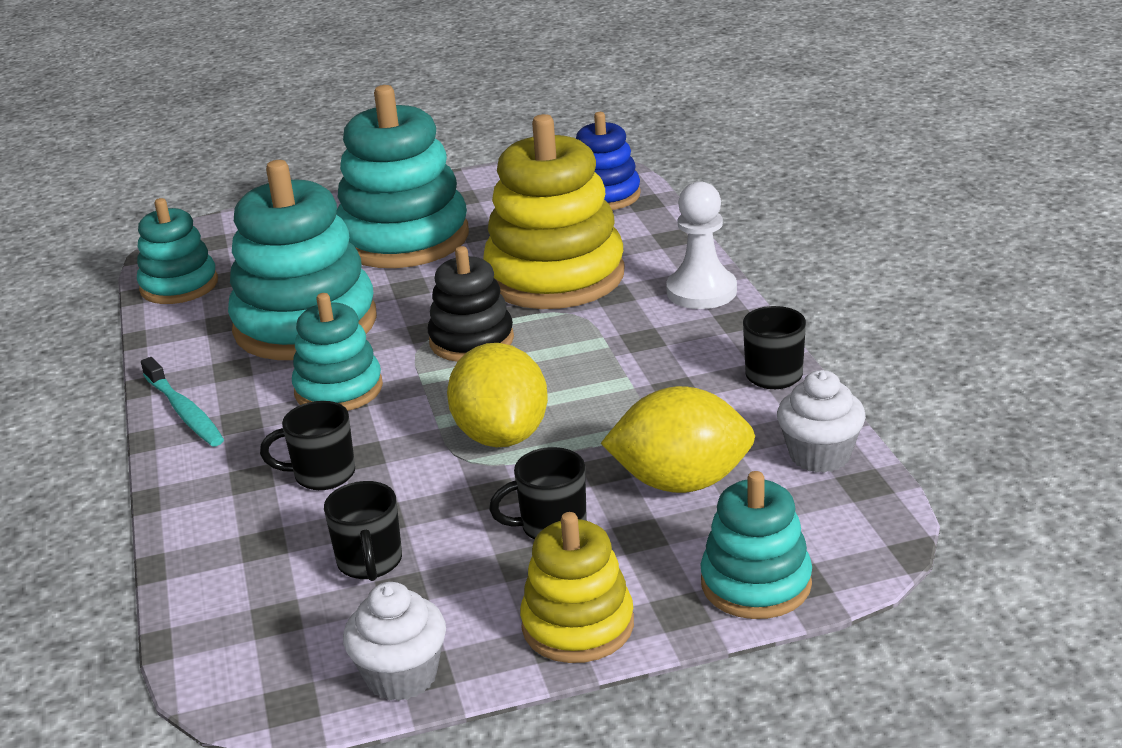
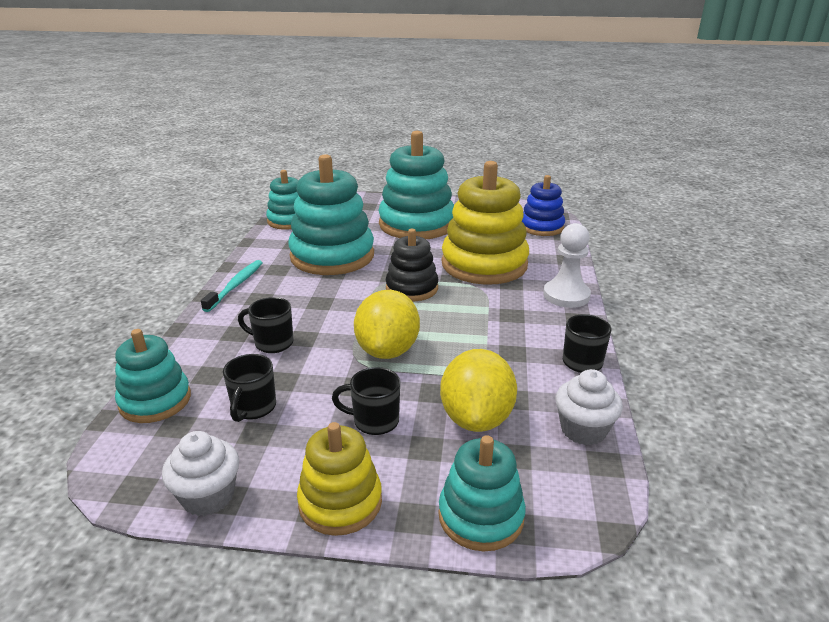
camera: 20 degrees right, 0 degrees up
(184, 411) = (235, 285): turquoise toothbrush -> turquoise toothbrush turned 150 degrees counterclockwise
(338, 389) = (320, 296): turquoise stacking toy -> turquoise stacking toy (155, 400)
(681, 482) = (476, 418): yellow lemon -> yellow lemon turned 75 degrees clockwise

